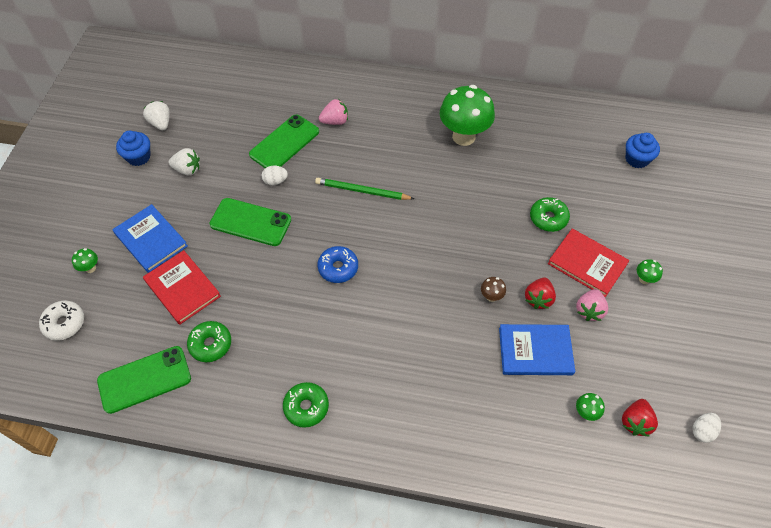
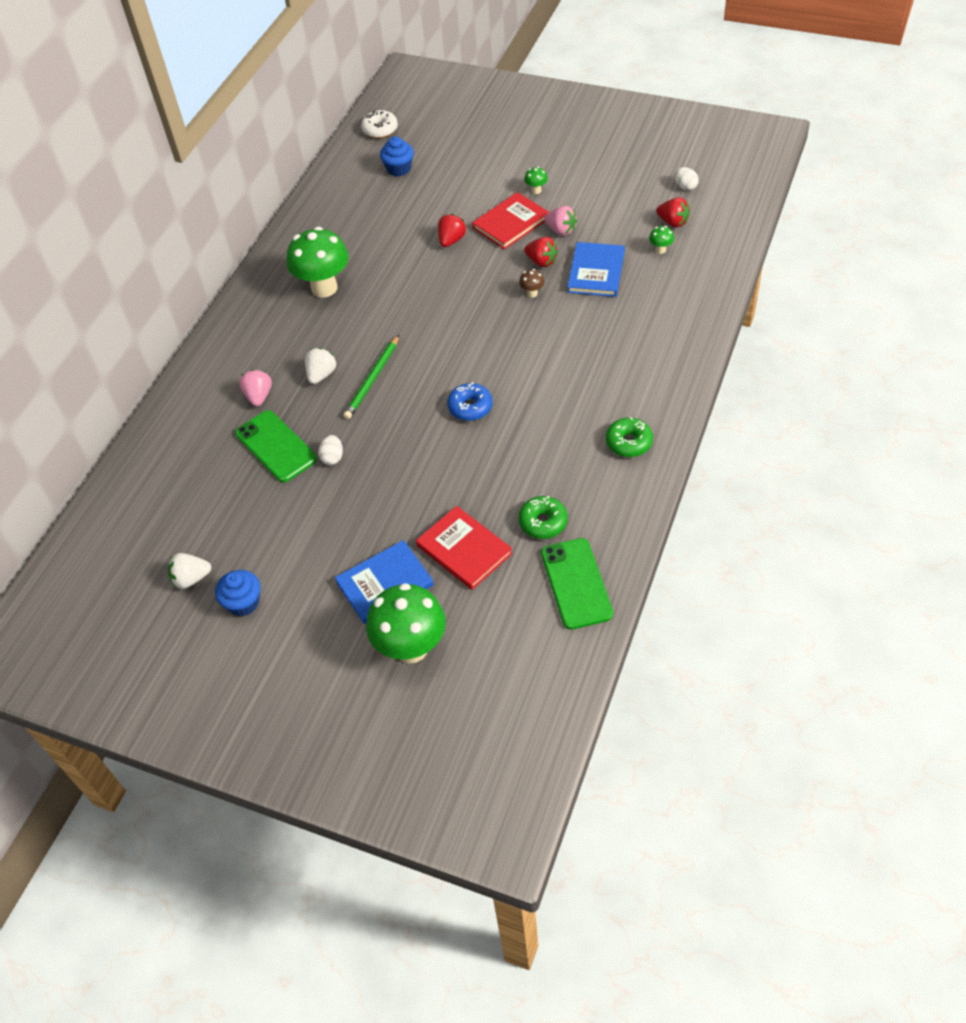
camera: 75 degrees left, 5 degrees down
(64, 323) = (486, 671): white donut -> white donut (380, 129)
(90, 268) = (411, 648): green mushroom -> green mushroom, size x2.46
(182, 288) = (464, 550): red book -> red book turned 75 degrees clockwise
(187, 169) = (284, 547): white strawberry -> white strawberry (321, 375)
(250, 222) = (386, 483): green phone -> none
(548, 218) = (451, 240): green donut -> red strawberry

